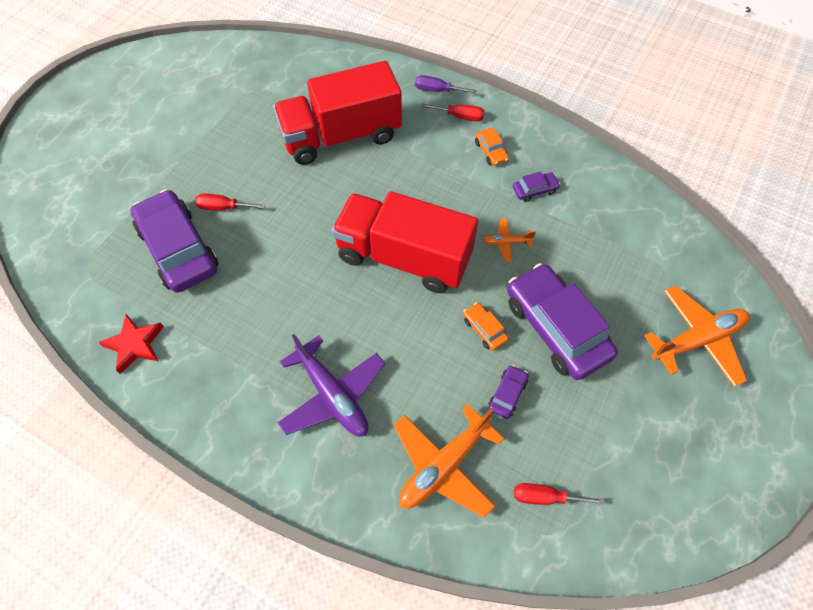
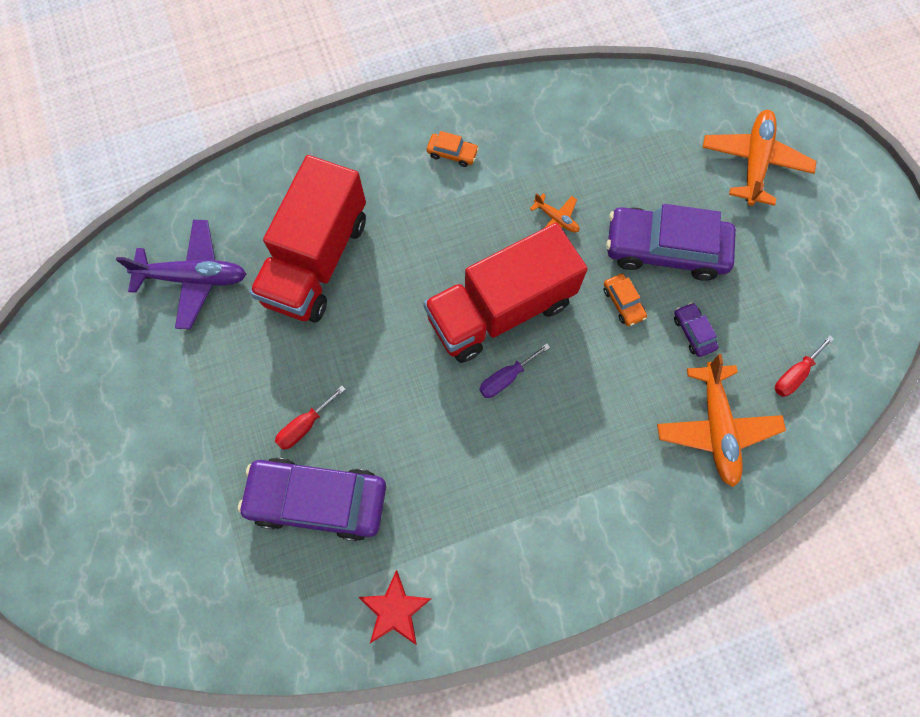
camera: 50 degrees left, 10 degrees up
(332, 395) = (587, 468): purple plane -> purple plane (194, 278)
(437, 90) = (342, 139): purple screwdriver -> purple screwdriver (506, 378)
(460, 116) = (390, 146): red screwdriver -> none
(484, 329) = (623, 303): orange car -> orange car turned 120 degrees counterclockwise
(506, 242) = (556, 219): orange plane -> orange plane turned 90 degrees counterclockwise
(534, 190) = (524, 154): purple car -> none

